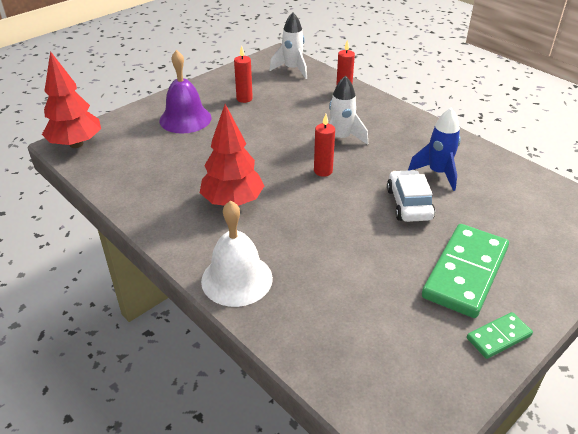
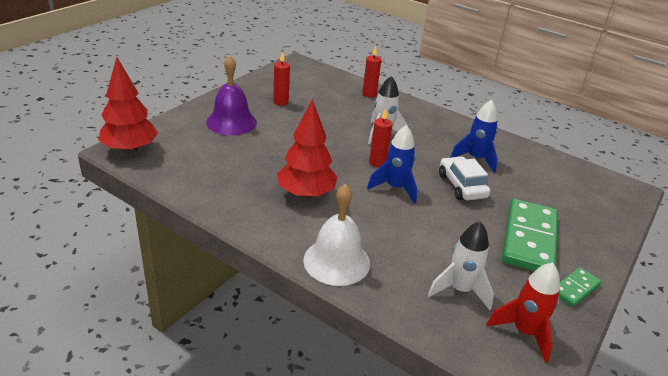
camera: 15 degrees left, 5 degrees down
(292, 69) = (315, 75): white rocket -> white rocket (460, 290)
(331, 201) = (395, 188): none -> blue rocket
(416, 381) = (524, 332): none -> red rocket

